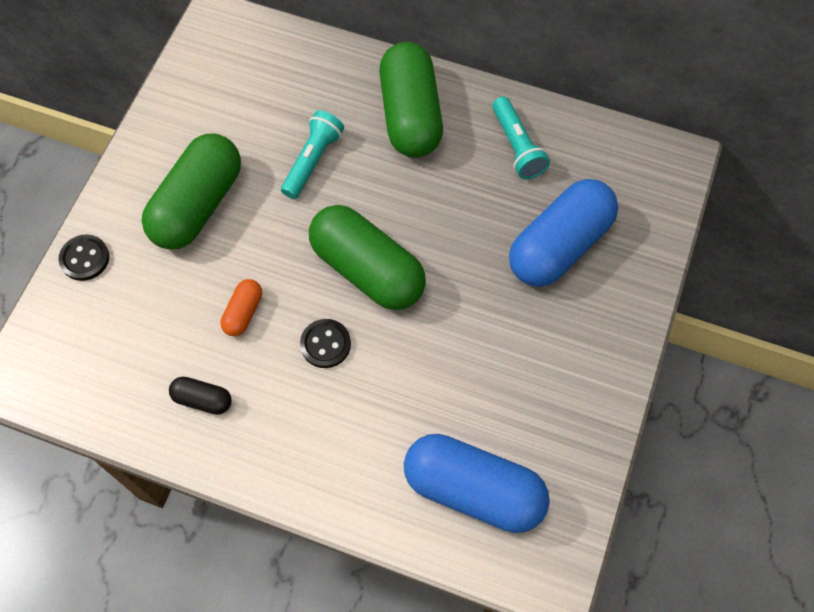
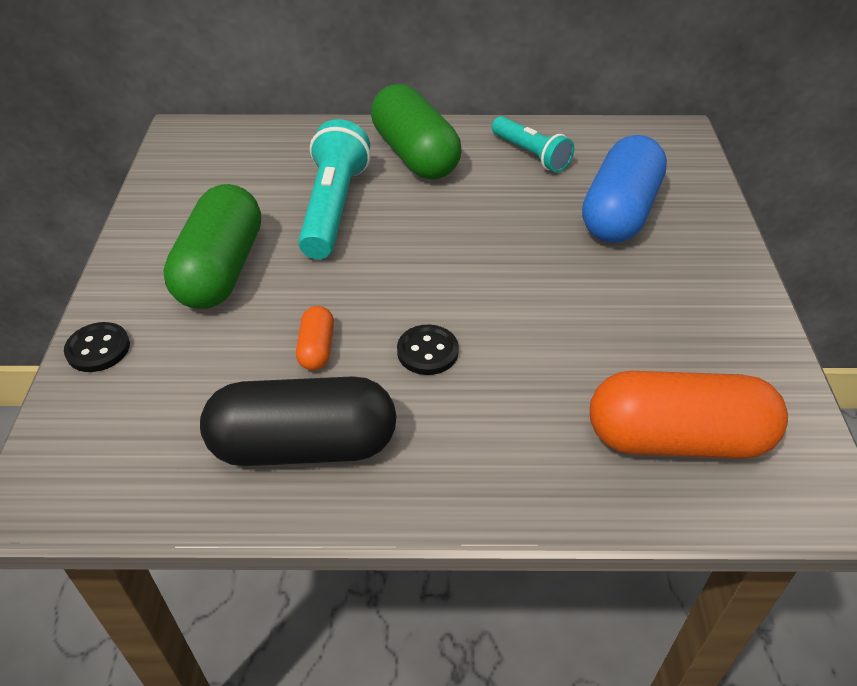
camera: 20 degrees left, 20 degrees down
(202, 399) = (304, 446): black capsule -> black capsule, size x2.21
(312, 161) = (333, 208): turquoise flashlight -> turquoise flashlight, size x1.58
(367, 269) = (438, 277): green capsule -> none
(473, 490) = (677, 439): blue capsule -> orange capsule

